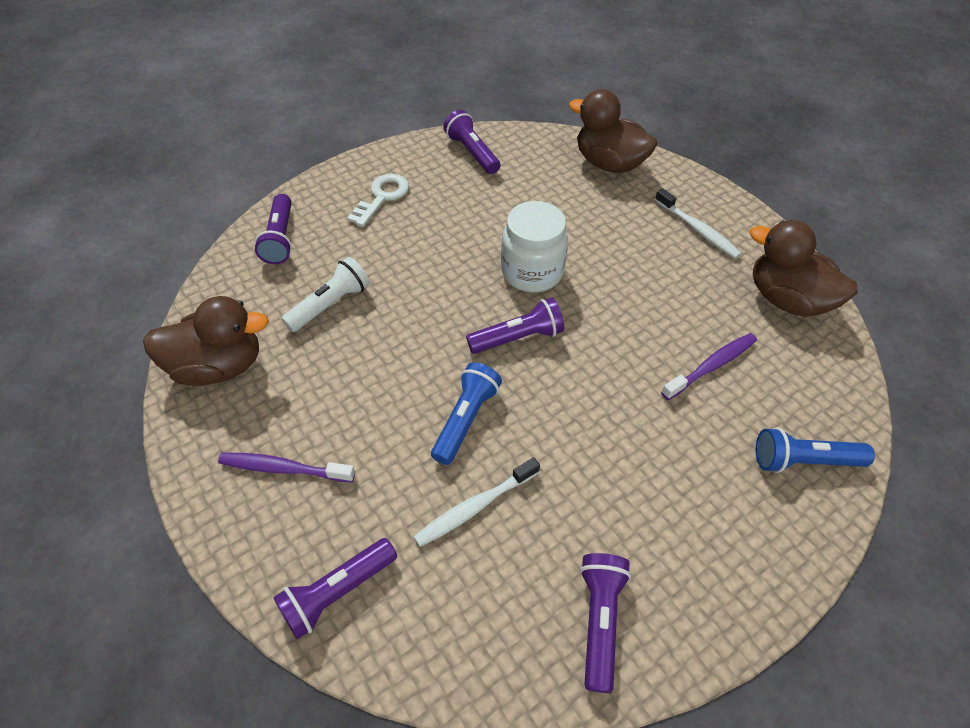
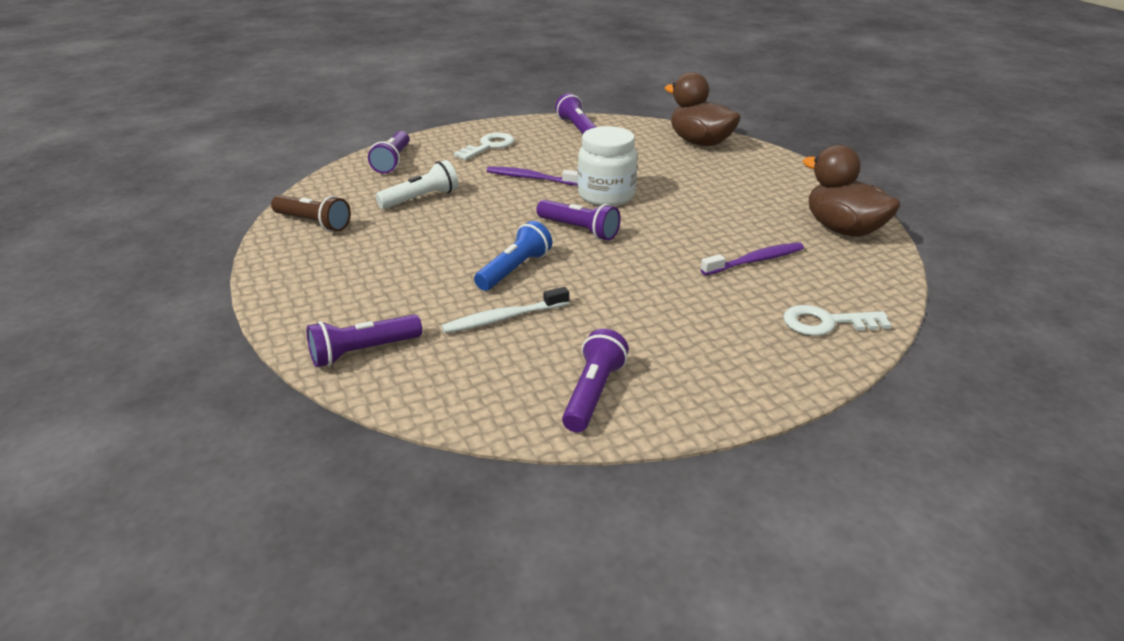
camera: 10 degrees right, 20 degrees down
(219, 366) = (313, 223): brown duck -> brown flashlight
(284, 468) = (345, 281): purple toothbrush -> purple toothbrush (531, 178)
(517, 338) = (579, 230): purple flashlight -> purple flashlight turned 45 degrees clockwise
(697, 229) = (770, 184): white toothbrush -> none
(803, 460) = (826, 323): blue flashlight -> white key

